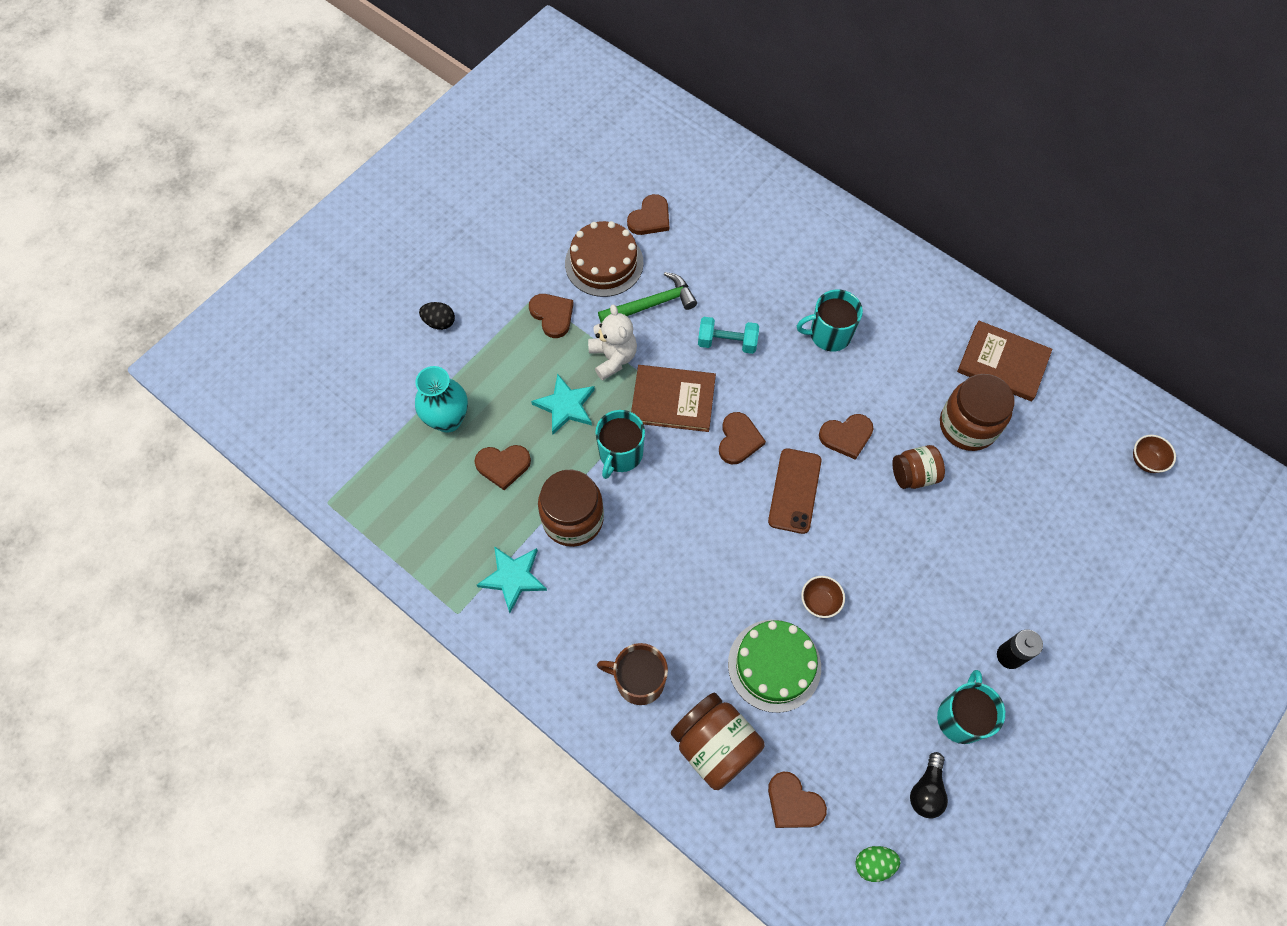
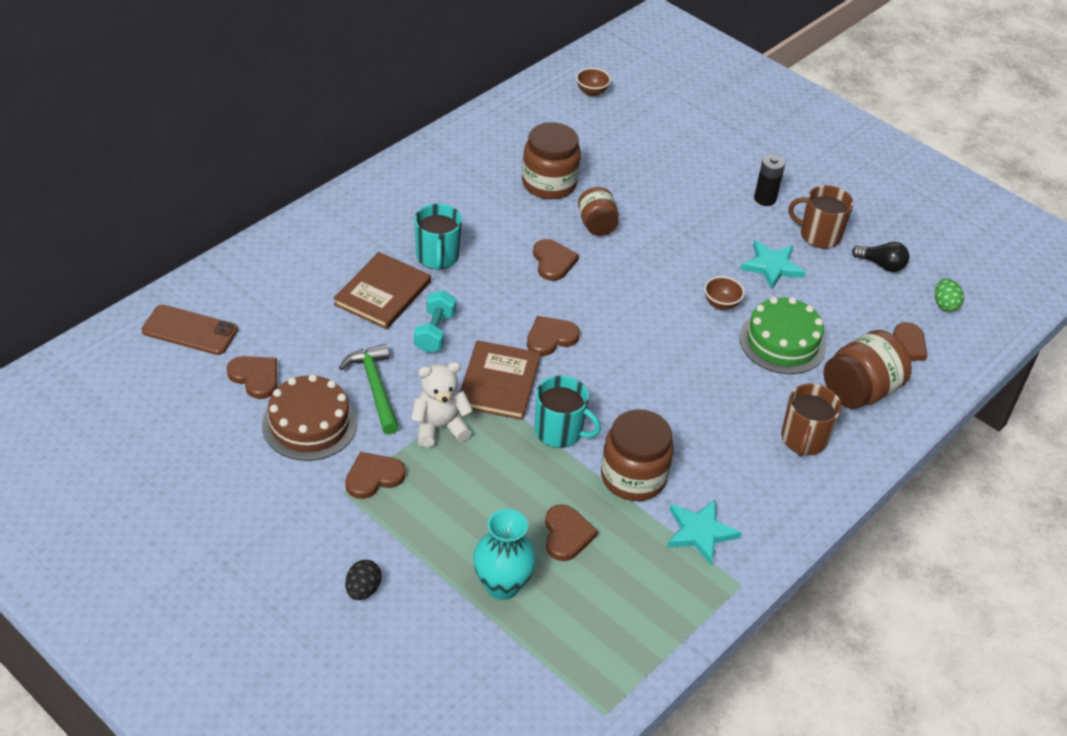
camera: 90 degrees left, 20 degrees down
(565, 406) = (496, 473): turquoise star -> turquoise star (772, 266)
(738, 440) = (550, 338): brown heart -> brown heart turned 45 degrees counterclockwise
(794, 491) = (609, 305): brown phone -> brown phone (190, 330)
(961, 717) = (819, 235): turquoise mug -> brown mug
(1003, 362) = (486, 151): brown book -> brown book (382, 293)

